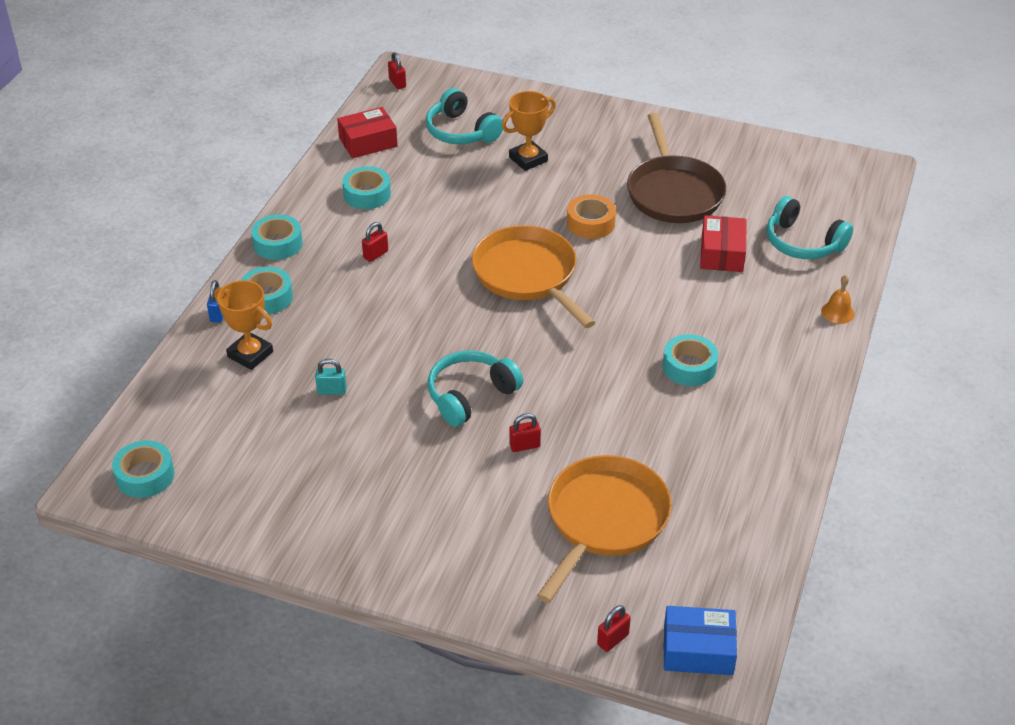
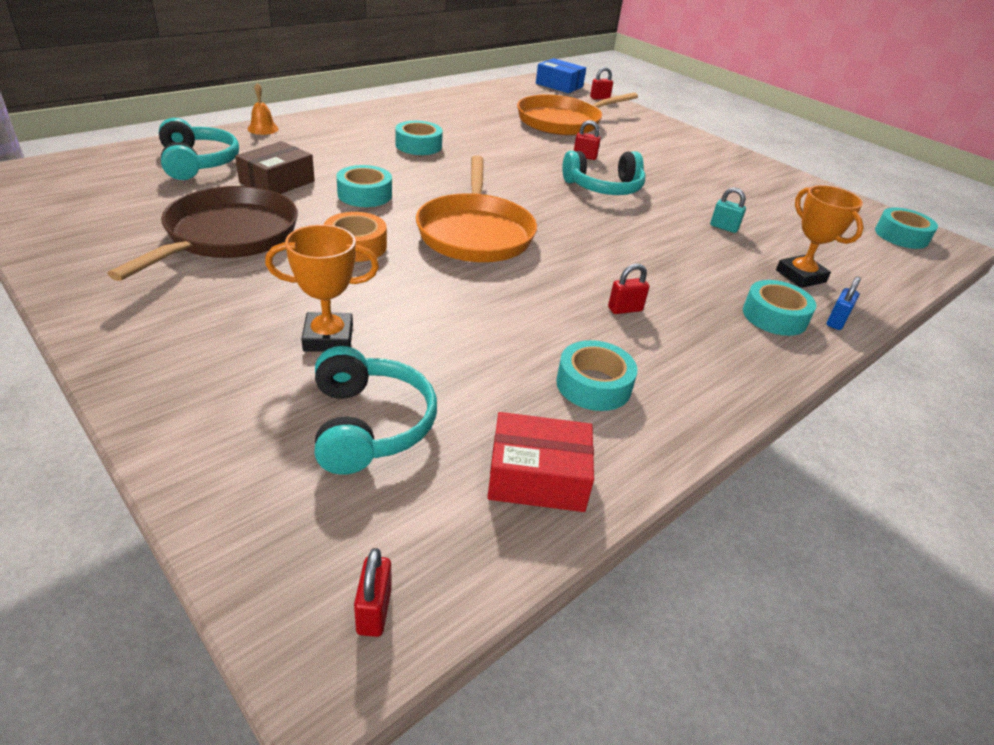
camera: 155 degrees left, 5 degrees down
(278, 244) = (749, 369): turquoise tape -> turquoise tape (365, 195)
(722, 253) = (277, 182): red box -> brown box

